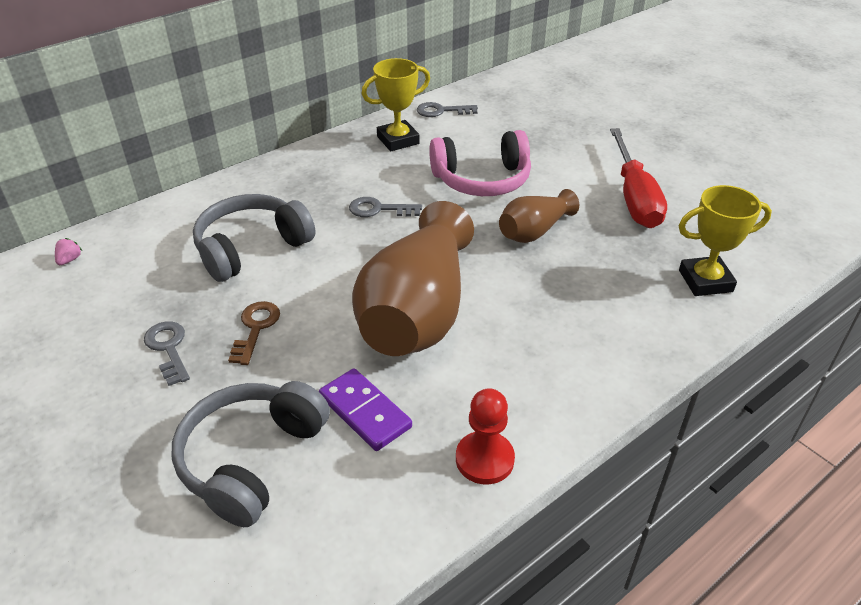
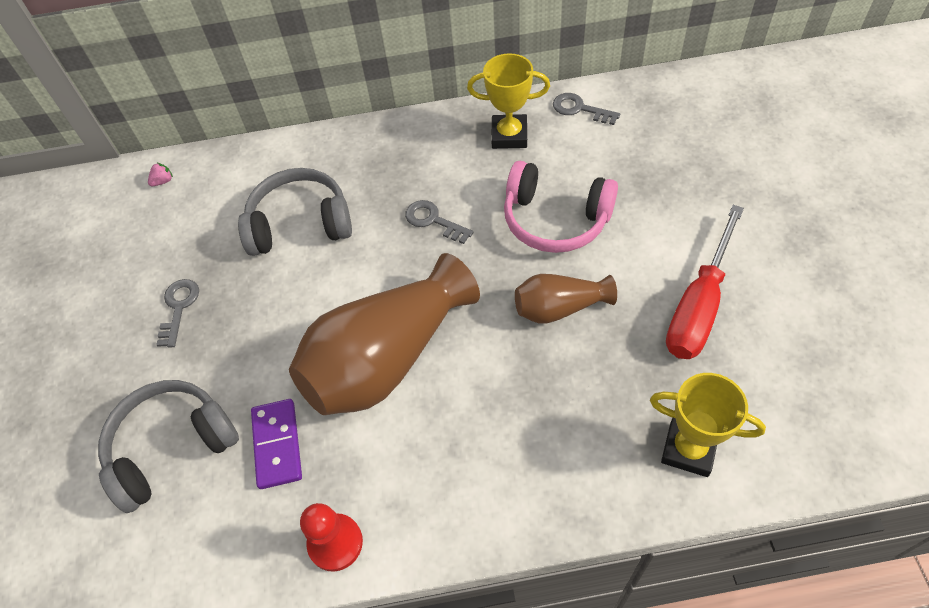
camera: 35 degrees right, 15 degrees up
(255, 328) = (251, 316): brown key -> none

